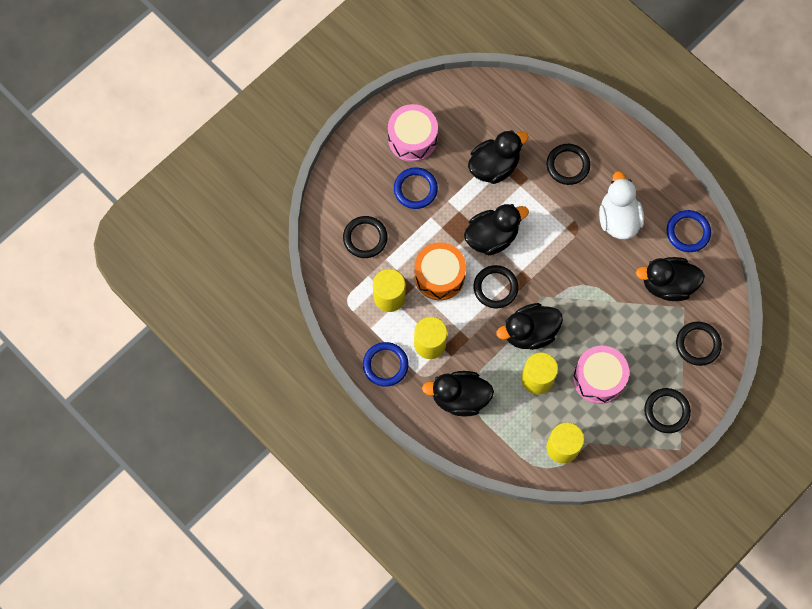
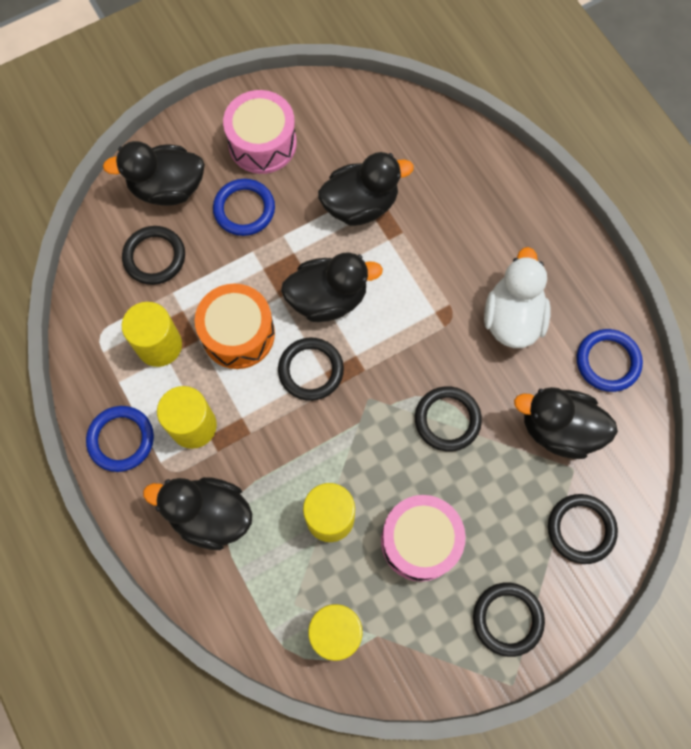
camera: 15 degrees right, 0 degrees up
(529, 332) = (339, 446): black duck -> black duck (167, 188)
(568, 165) = (462, 228): black ring -> black ring (447, 420)

